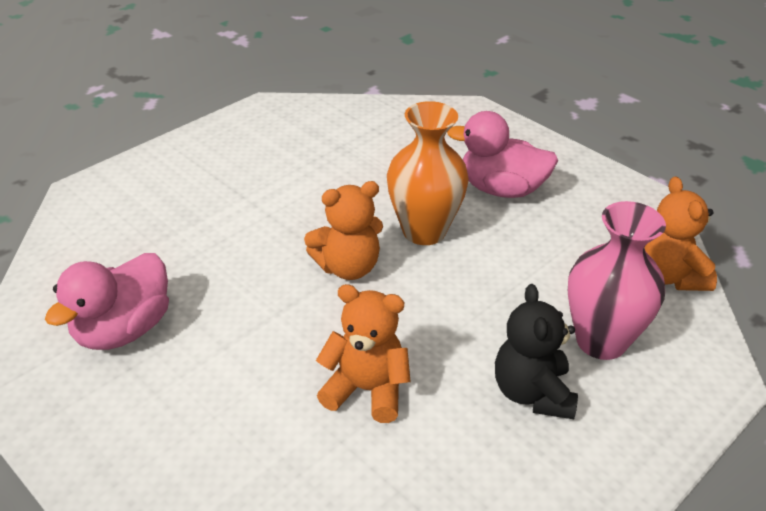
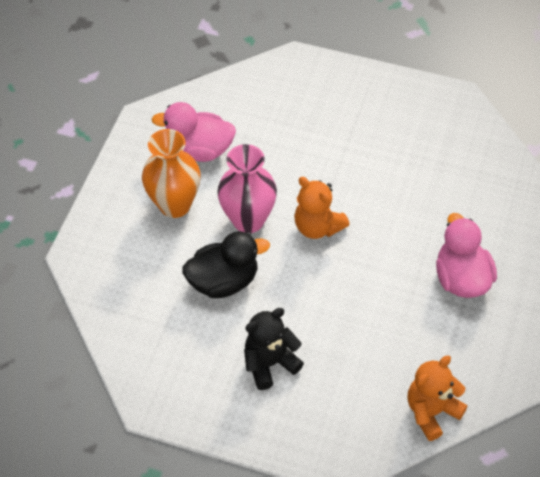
camera: 65 degrees right, 15 degrees up
(366, 390) = (224, 281): orange teddy bear -> black duck
(424, 231) = (381, 252): orange vase -> orange vase (175, 205)
(601, 341) = (337, 387): pink vase -> pink vase (248, 220)

